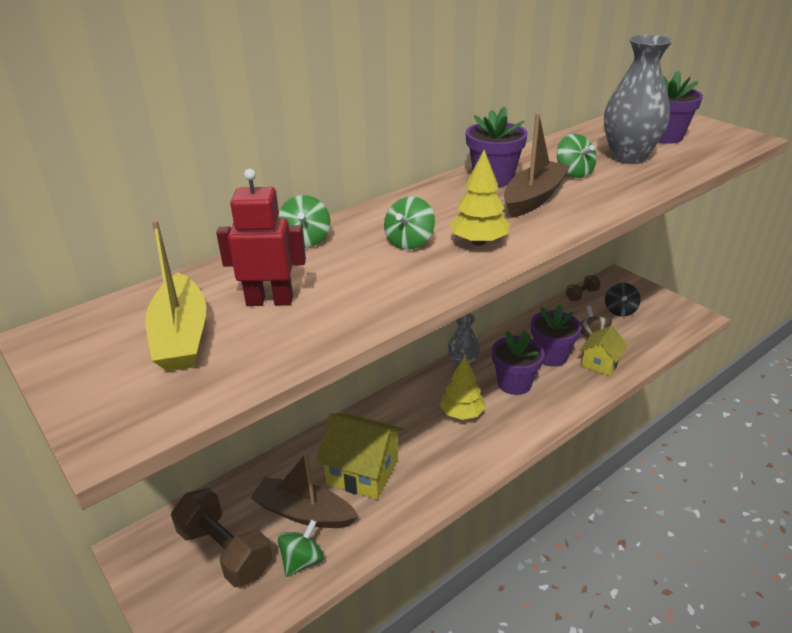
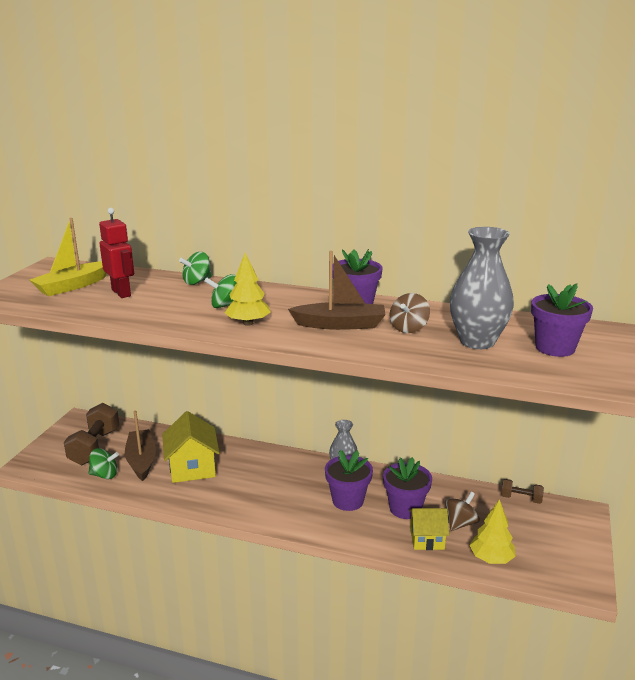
camera: 55 degrees right, 10 degrees down
(462, 413) = (287, 487): yellow tree -> yellow tree (491, 558)
(574, 173) = (408, 328): green spinning top -> brown spinning top
(620, 310) = (526, 529): black spinning top -> none

